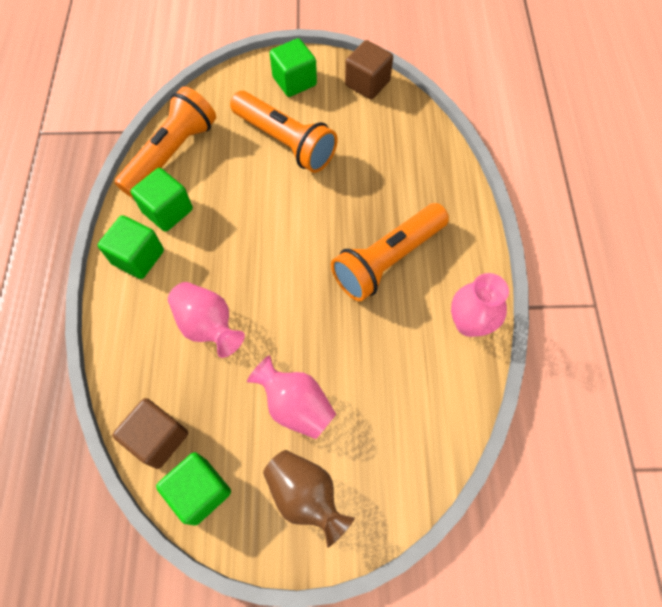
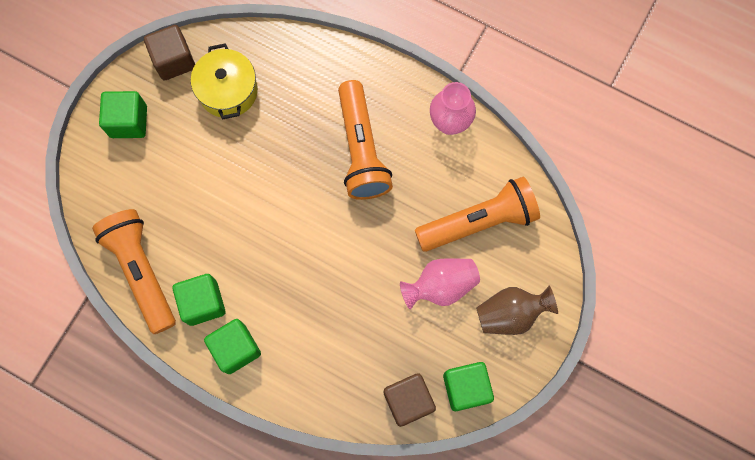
camera: 60 degrees left, 10 degrees up
(208, 326) = (336, 320): pink vase -> none
(285, 142) = (193, 166): orange flashlight -> orange flashlight (479, 221)
(368, 132) = (228, 91): none -> yellow pot

